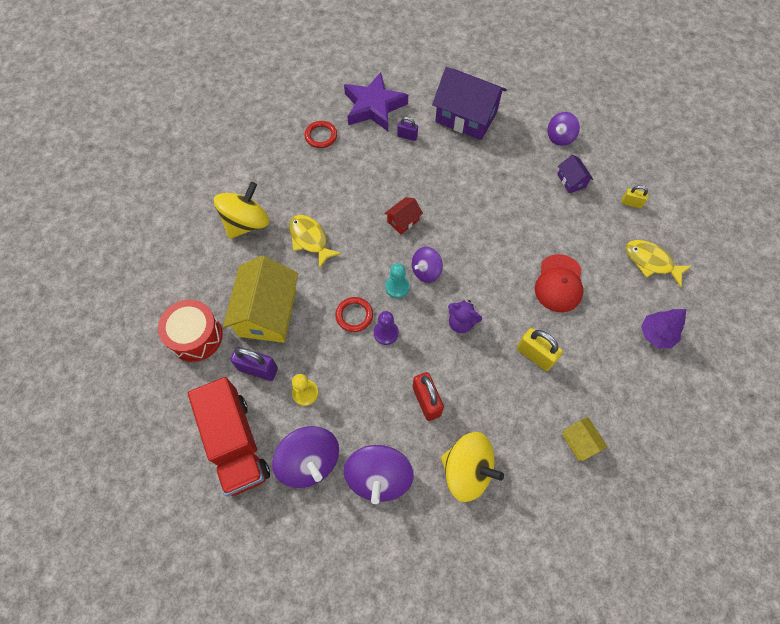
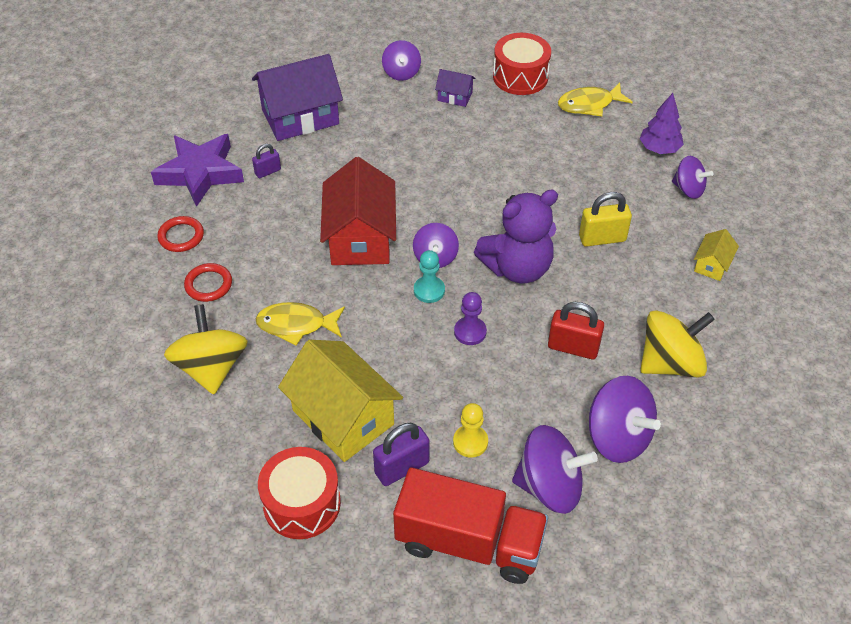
camera: 50 degrees left, 15 degrees down
(354, 315) = (424, 345): red ring -> red ring (208, 285)
(403, 221) = (360, 238): red house -> red house, size x2.15
(461, 322) = (517, 268): purple teddy bear -> purple teddy bear, size x1.88
(559, 283) = (548, 174): red cap -> none
(580, 442) = (712, 265): yellow house -> yellow house turned 75 degrees counterclockwise
(631, 203) = (520, 77): yellow padlock -> red drum
(636, 379) = (688, 189): none -> purple spinning top

